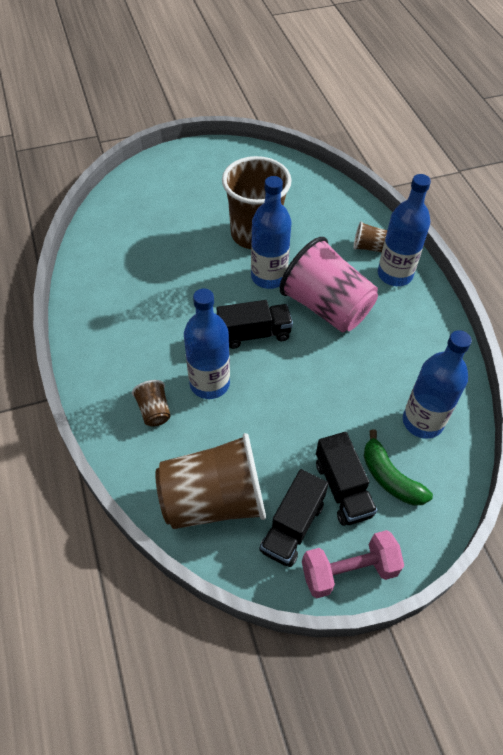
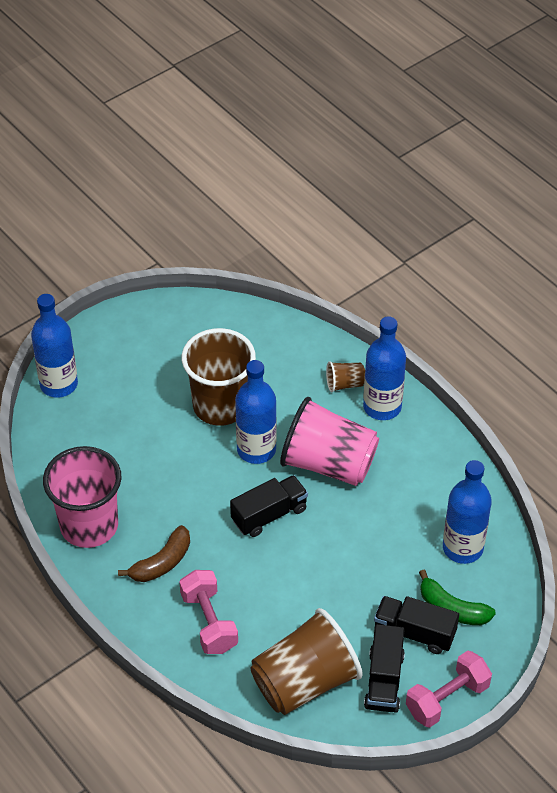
camera: 20 degrees left, 5 degrees down
(98, 295) = (89, 525): none -> pink cup
(141, 345) = (162, 563): none -> brown banana
(154, 411) = (209, 622): brown cup -> pink dumbbell
(209, 383) = (249, 578): blue bottle -> blue bottle (59, 384)
(342, 489) = (414, 632): black truck -> black truck turned 150 degrees clockwise

